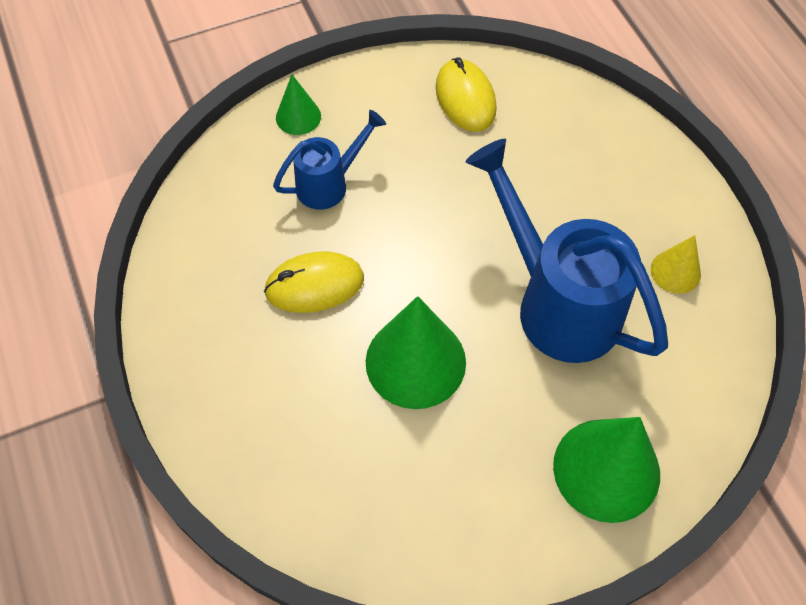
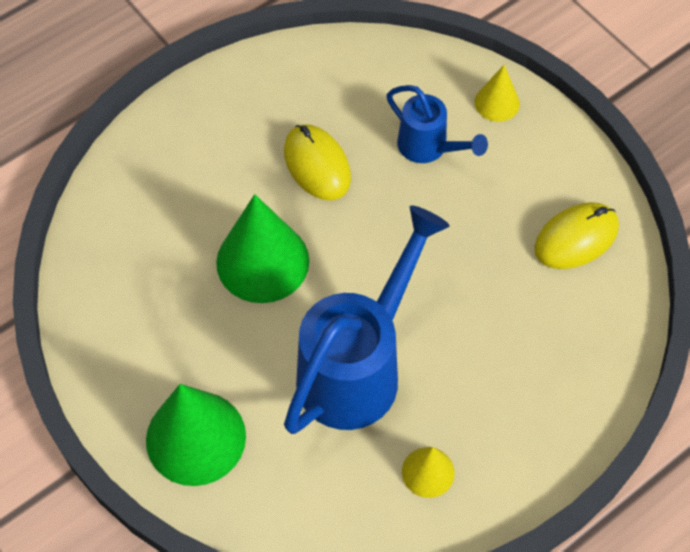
camera: 75 degrees right, 0 degrees up
(298, 116) = (497, 103): green cone -> yellow cone

